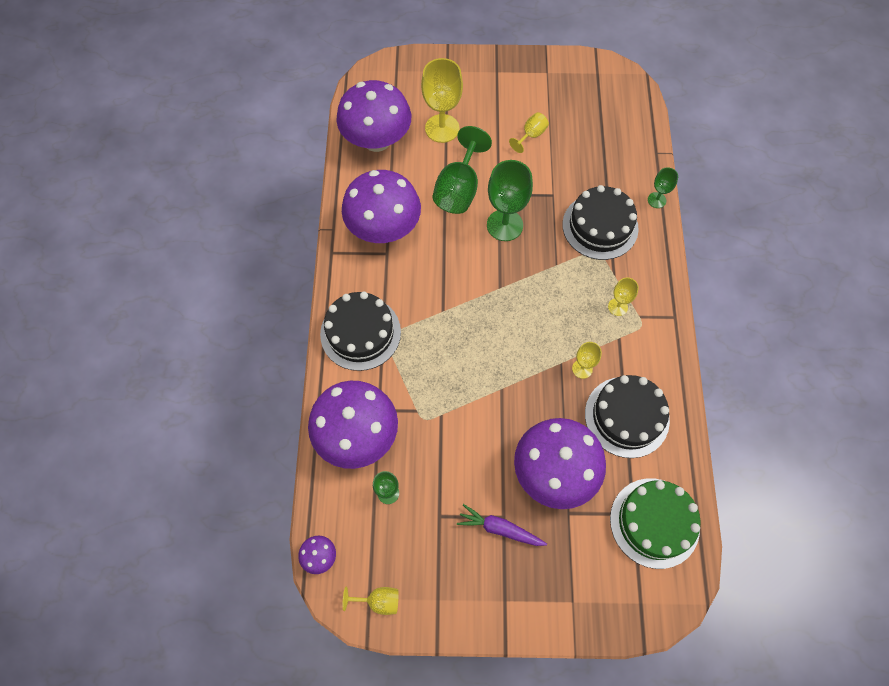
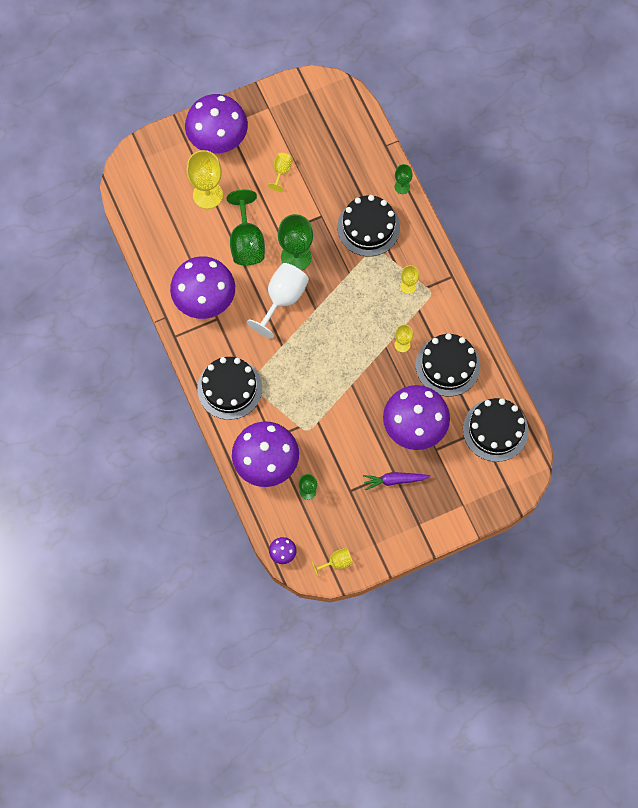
camera: 25 degrees left, 5 degrees up
(376, 140) = (160, 227): purple mushroom -> purple mushroom (218, 139)
(468, 262) = (282, 299): none -> white goblet
(654, 522) = (495, 430): green cake -> black cake

